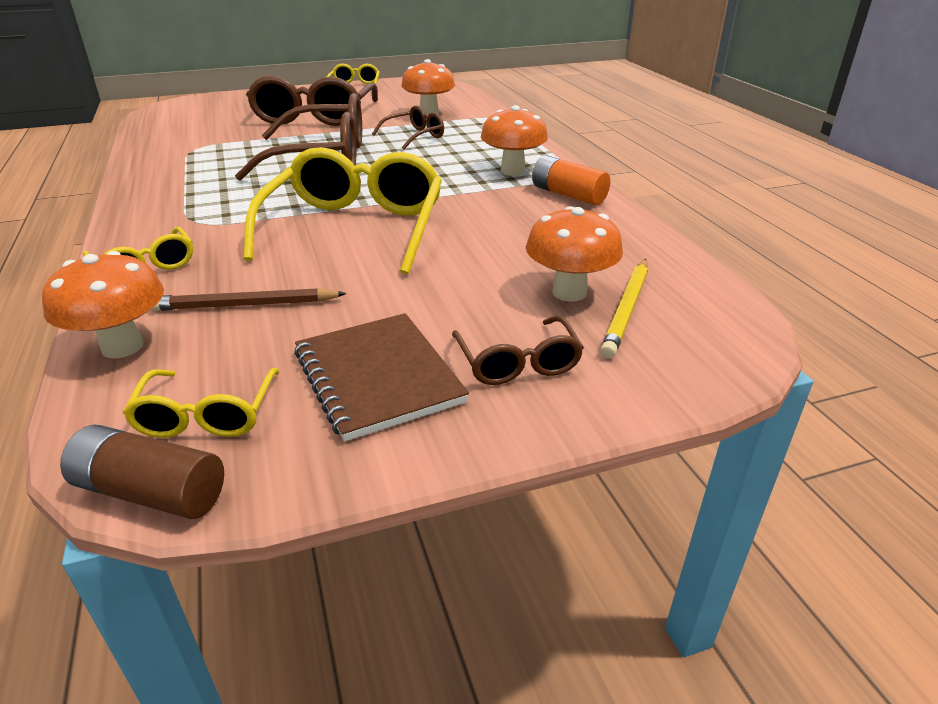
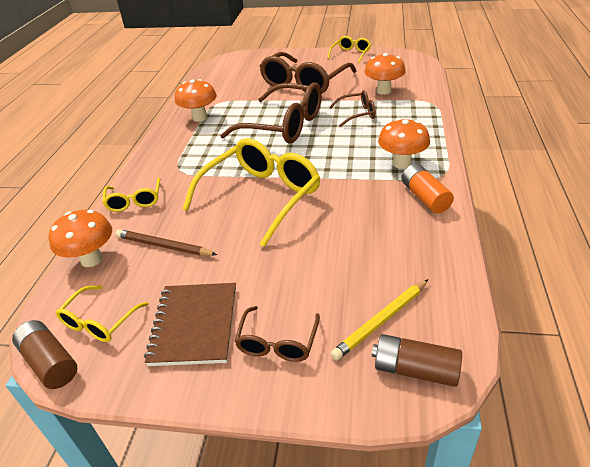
camera: 30 degrees right, 5 degrees up
(569, 292) = (354, 293): orange mushroom -> orange mushroom (199, 117)
(708, 342) = (415, 370): none -> brown battery

